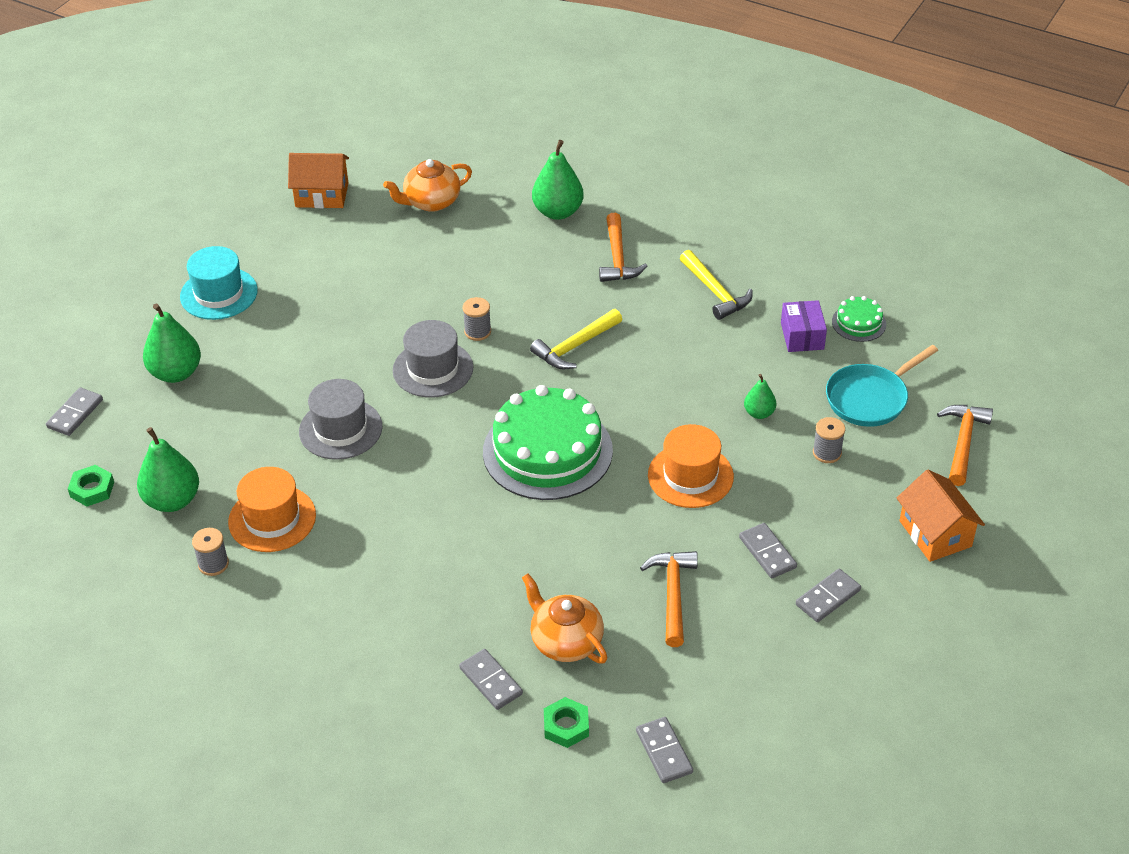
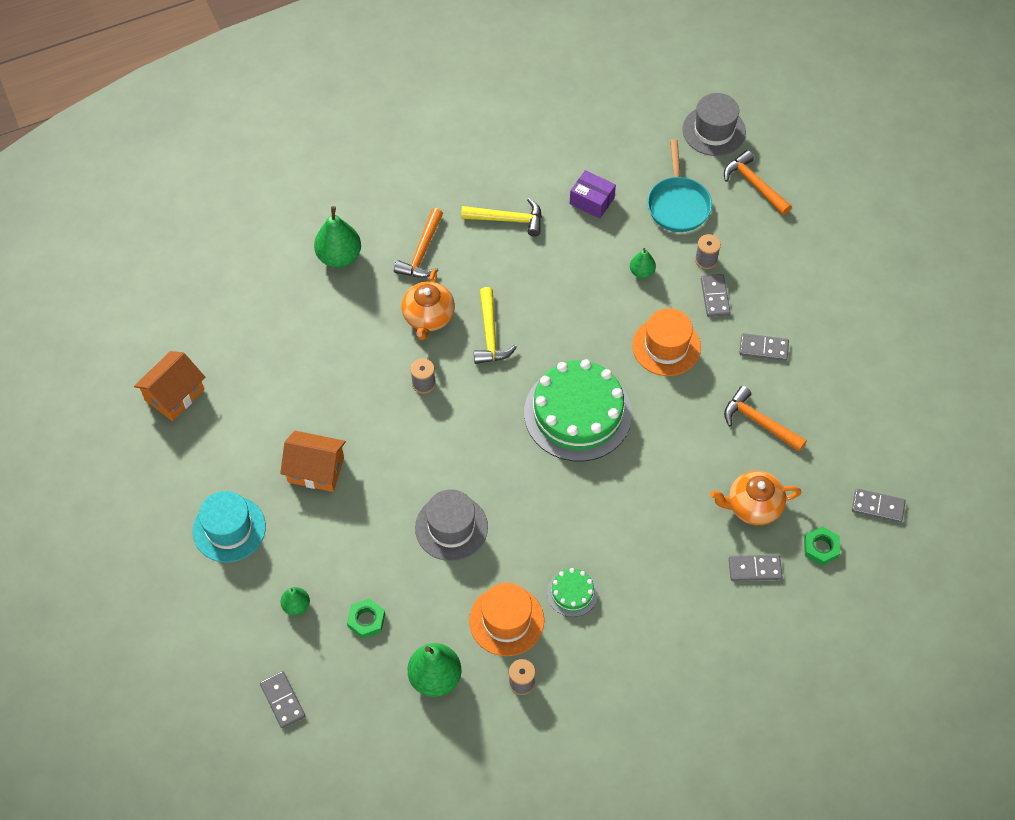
camera: 55 degrees left, 15 degrees up
(92, 489) = (378, 728): green nut -> green nut (366, 620)
(176, 373) = (296, 606): green pear -> green pear, size x0.55
(431, 202) = (252, 328): orange teapot -> orange teapot (428, 317)
(433, 369) = (438, 434): grey hat -> grey hat (714, 131)
(618, 258) = (422, 252): orange hammer -> orange hammer turned 75 degrees clockwise
(828, 597) = (823, 341): grey domino -> grey domino (715, 297)
(859, 323) = (606, 162): green cake -> green cake (572, 593)
(935, 534) = (815, 252): orange house -> orange house (316, 470)

